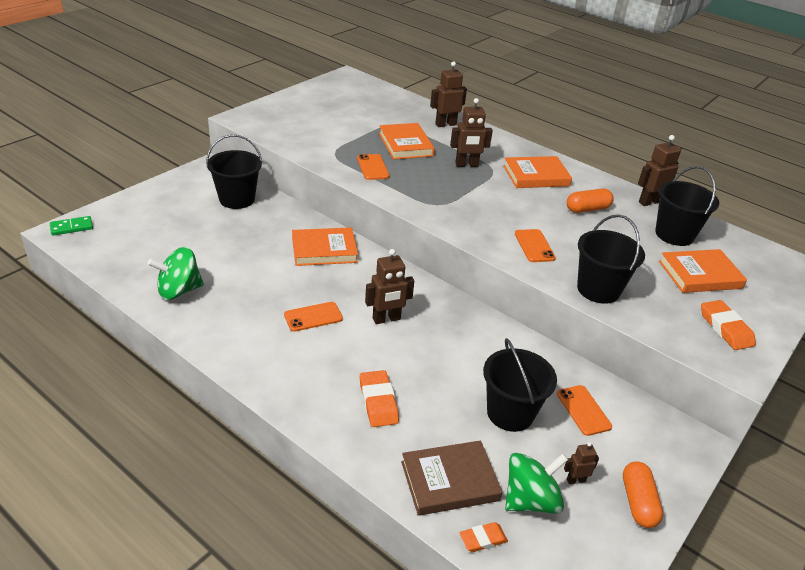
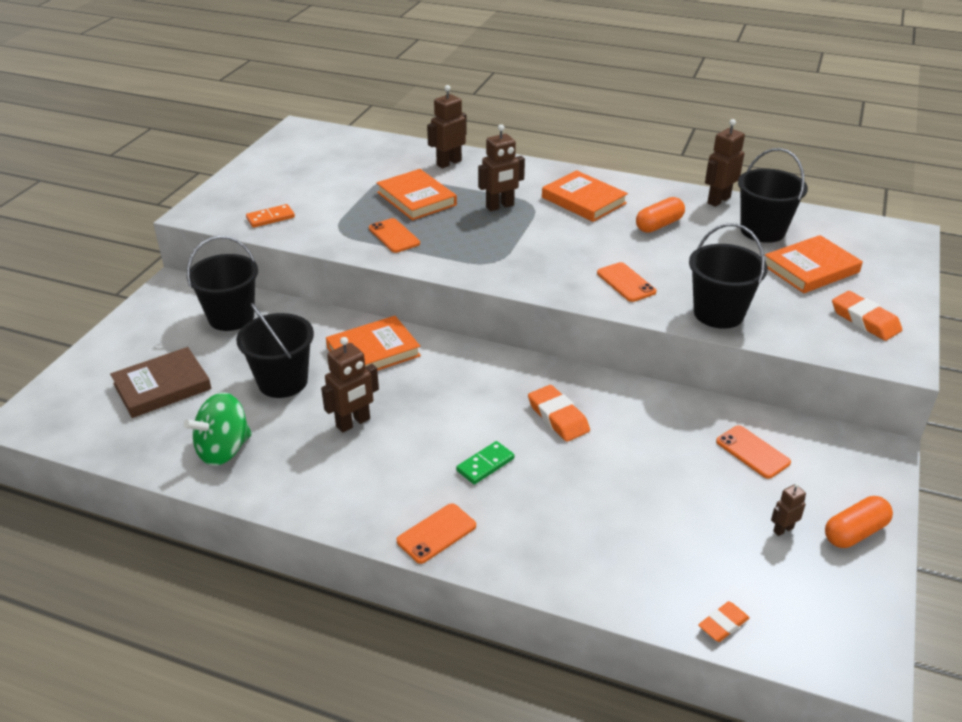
camera: 15 degrees left, 0 degrees up
(71, 227) = (36, 409): green domino -> green domino (485, 465)
(290, 133) = (270, 218): none -> orange domino
(313, 317) = (405, 435): orange phone -> orange phone (436, 533)
(378, 402) = (532, 511): orange eraser -> orange eraser (558, 417)
(386, 319) = (490, 413): brown robot -> brown robot (353, 423)
(449, 481) = (656, 574): brown book -> brown book (162, 386)
(510, 413) = (680, 479): black bucket -> black bucket (283, 382)
(530, 500) = (749, 566): green spinning top -> none
(536, 176) = (583, 200): orange book -> orange book turned 75 degrees clockwise
(638, 502) = (855, 532): orange capsule -> orange capsule turned 75 degrees clockwise

